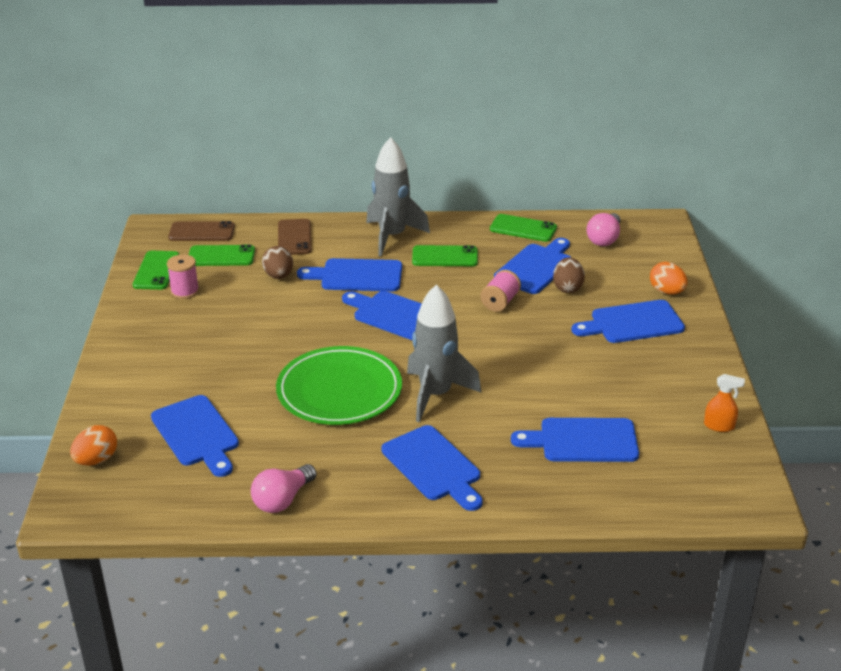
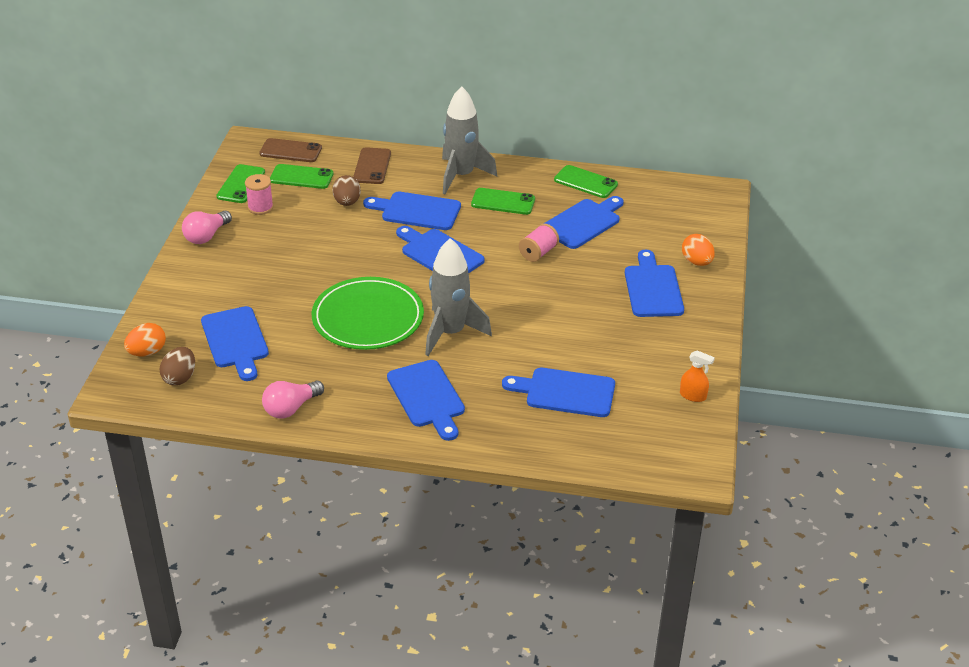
camera: 10 degrees right, 5 degrees up
(567, 288) = (605, 247): brown egg -> brown egg (180, 378)
(604, 239) = (658, 202): pink light bulb -> pink light bulb (206, 236)
(632, 323) = (653, 288): blue cutting board -> blue cutting board turned 90 degrees clockwise

